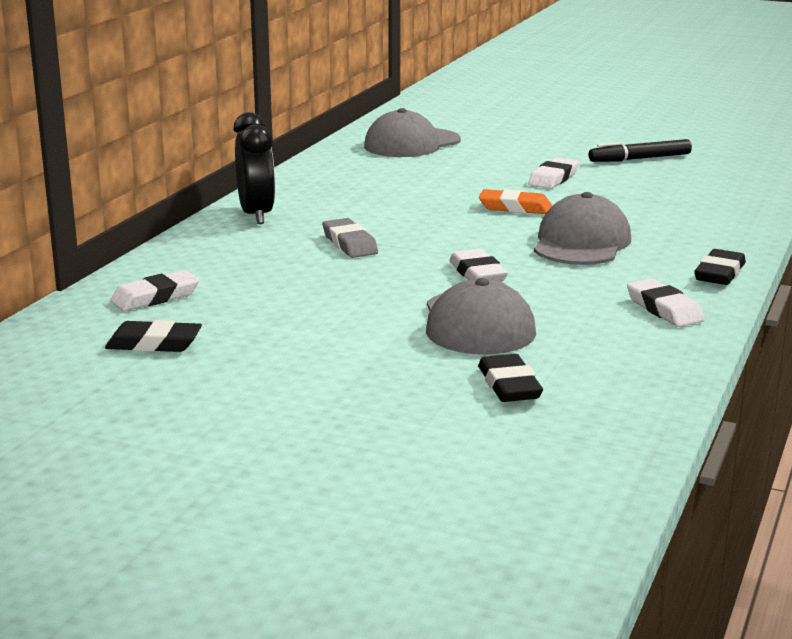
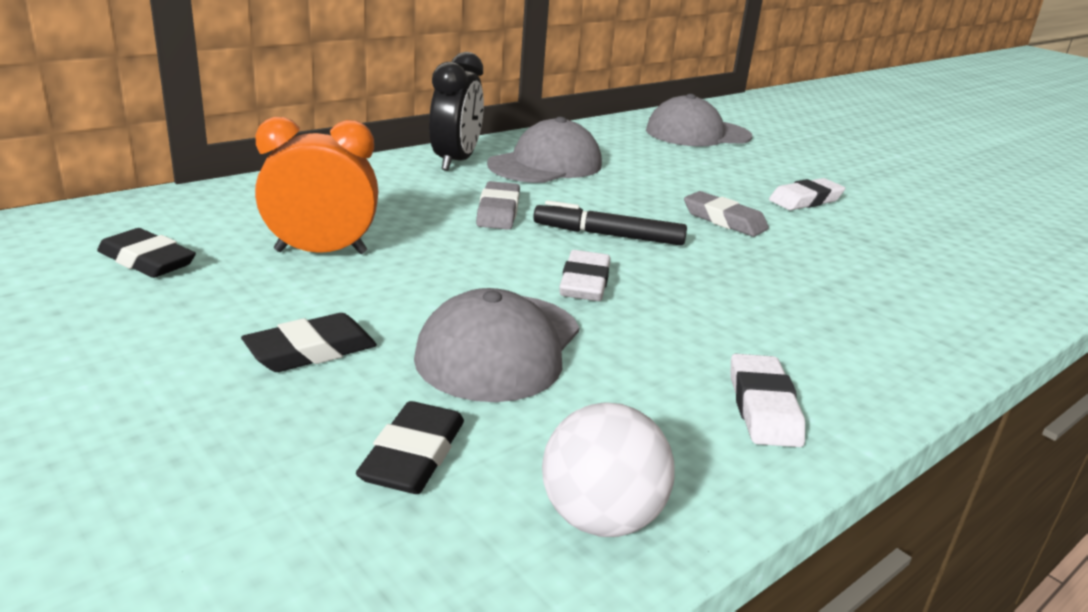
camera: 25 degrees right, 5 degrees up
(155, 297) = (236, 213): white eraser -> none
(269, 304) = (321, 252): none -> orange clock
(515, 208) = (724, 220): orange eraser -> grey eraser
(581, 243) = (754, 281): grey cap -> grey cap (545, 165)
(639, 159) = (932, 204): black marker -> black marker (608, 235)
(640, 380) = (600, 518): none -> white ball
(719, 273) = (898, 377): black eraser -> black eraser (311, 351)

